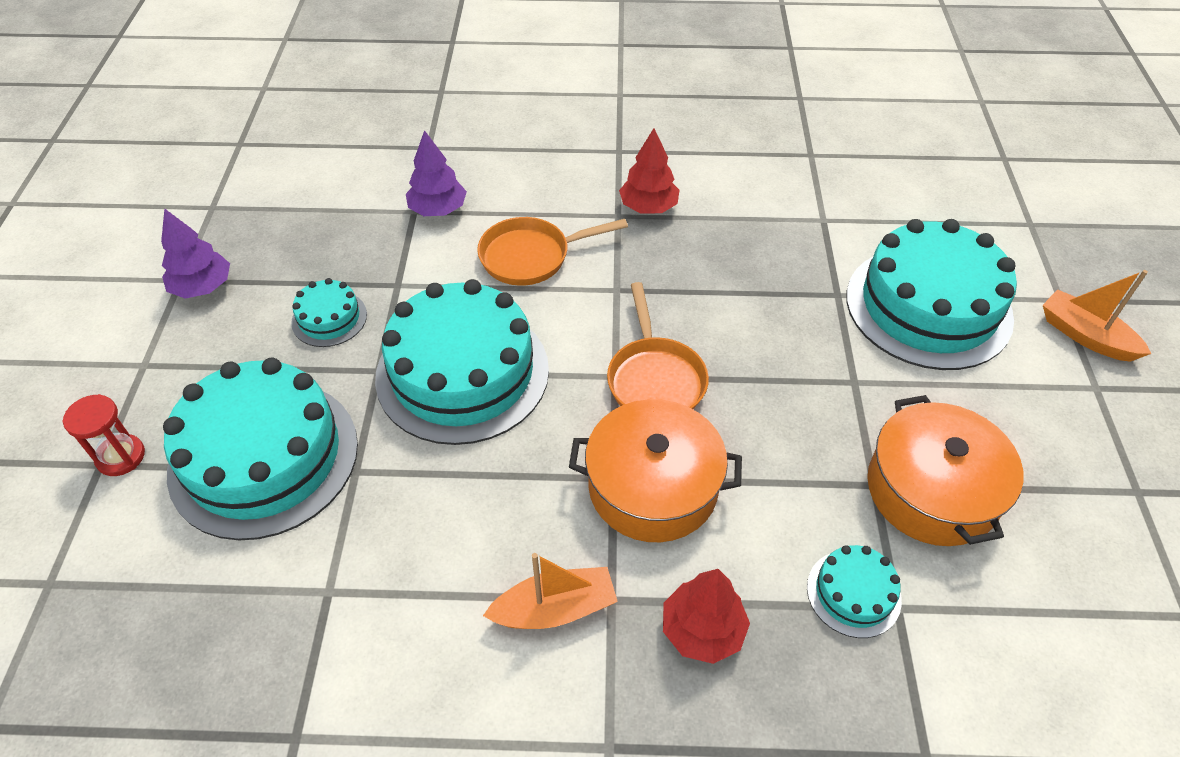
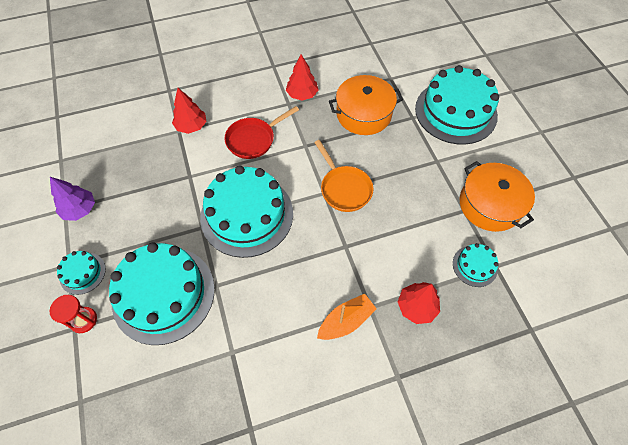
camera: 20 degrees left, 10 degrees up
(329, 318) = (161, 206): turquoise cake -> turquoise cake (82, 273)
(438, 209) = (191, 126): purple tree -> red tree
(531, 256) = (253, 139): orange pan -> red pan
(653, 487) = (366, 244): orange pot -> orange pot (363, 114)
(1085, 336) = (528, 107): orange boat -> none

